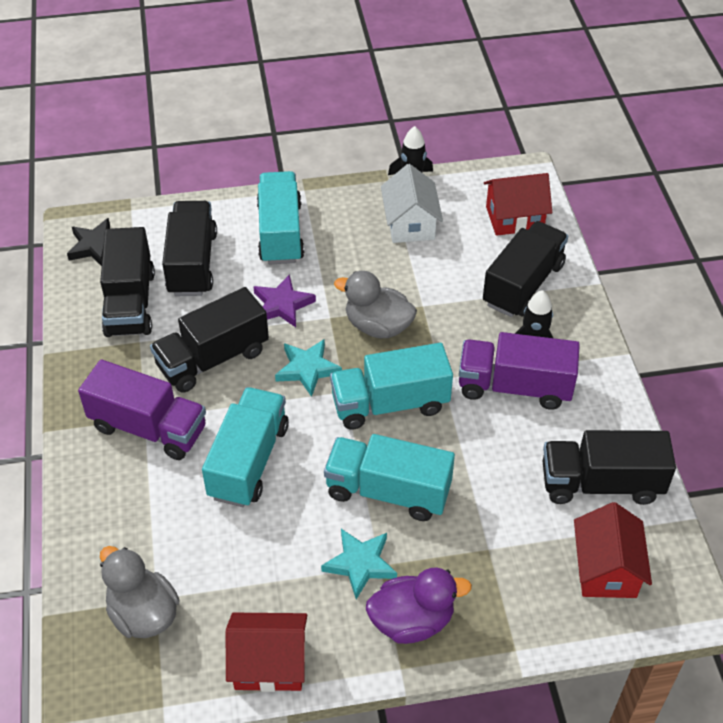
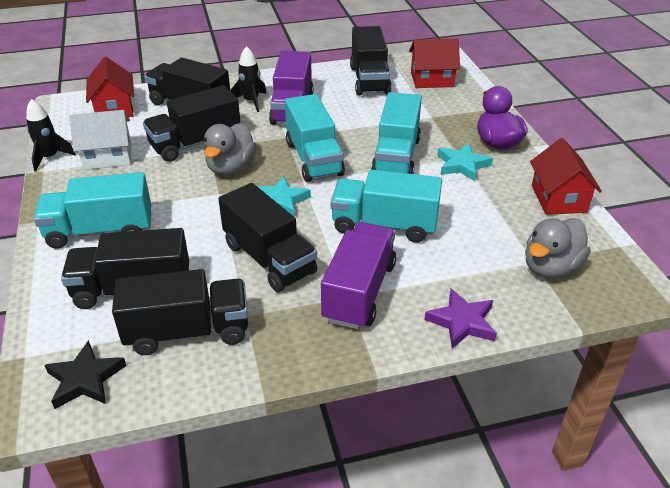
camera: 95 degrees left, 10 degrees down
(282, 305) = (201, 221): purple star -> purple star (462, 322)
(432, 293) = (195, 143): none -> black truck

